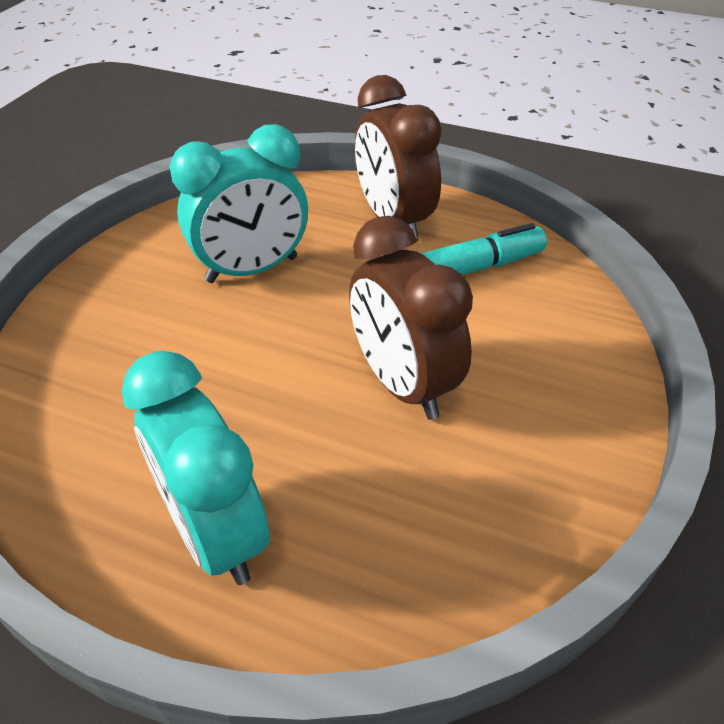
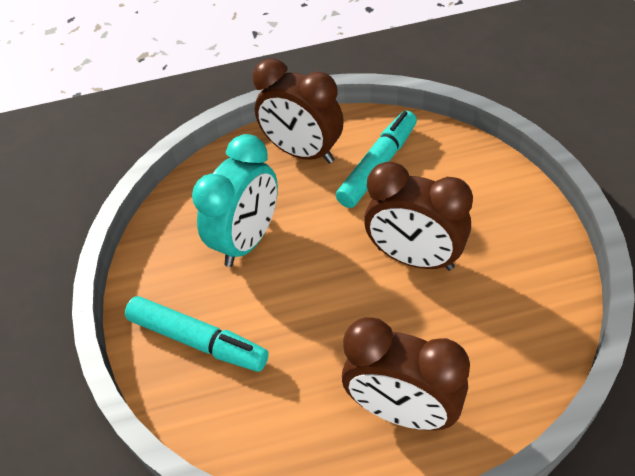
camera: 30 degrees left, 5 degrees up
(108, 330) = (198, 341): none -> turquoise marker
(215, 533) = (402, 411): turquoise clock -> brown clock

